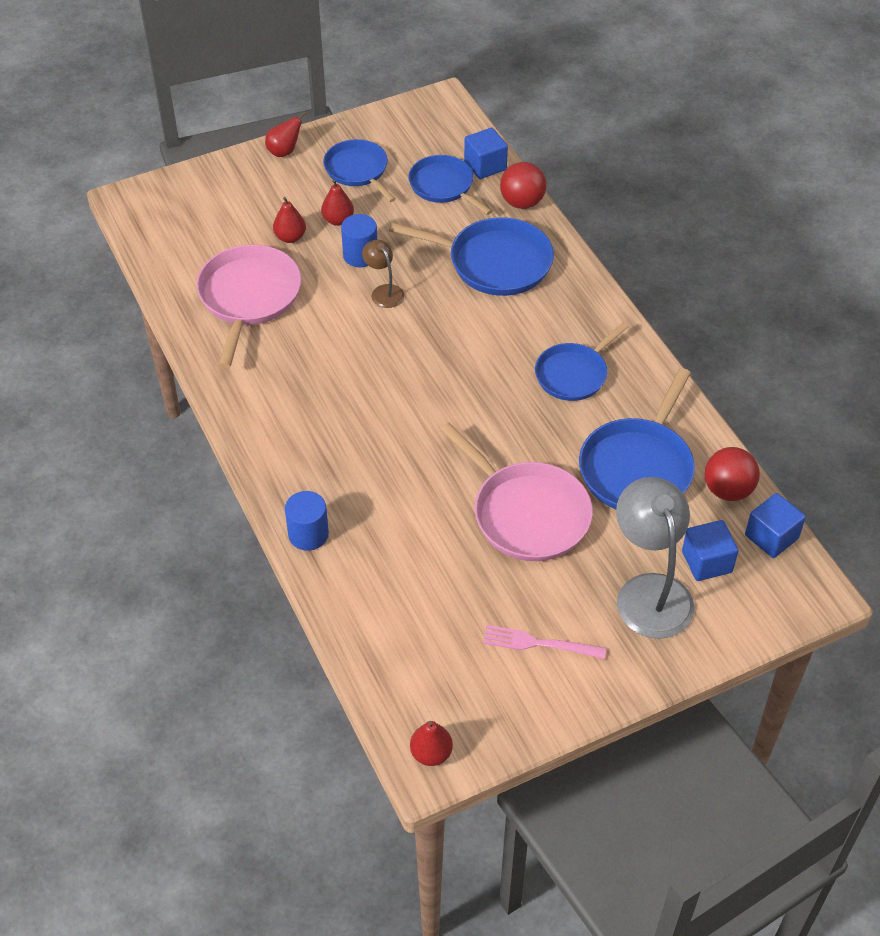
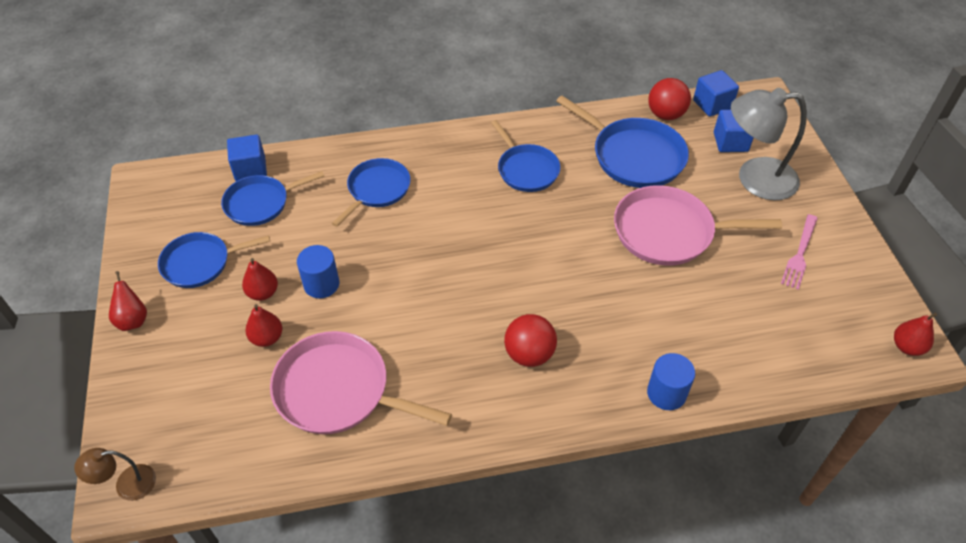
camera: 75 degrees left, 0 degrees up
(384, 291) = (378, 275): brown lamp -> brown lamp (127, 484)
(494, 262) = (377, 190): blue pan -> blue pan, size x0.66
(522, 202) = (311, 155): red ball -> red ball (529, 354)
(527, 514) = (668, 232): pink pan -> pink pan turned 150 degrees counterclockwise

